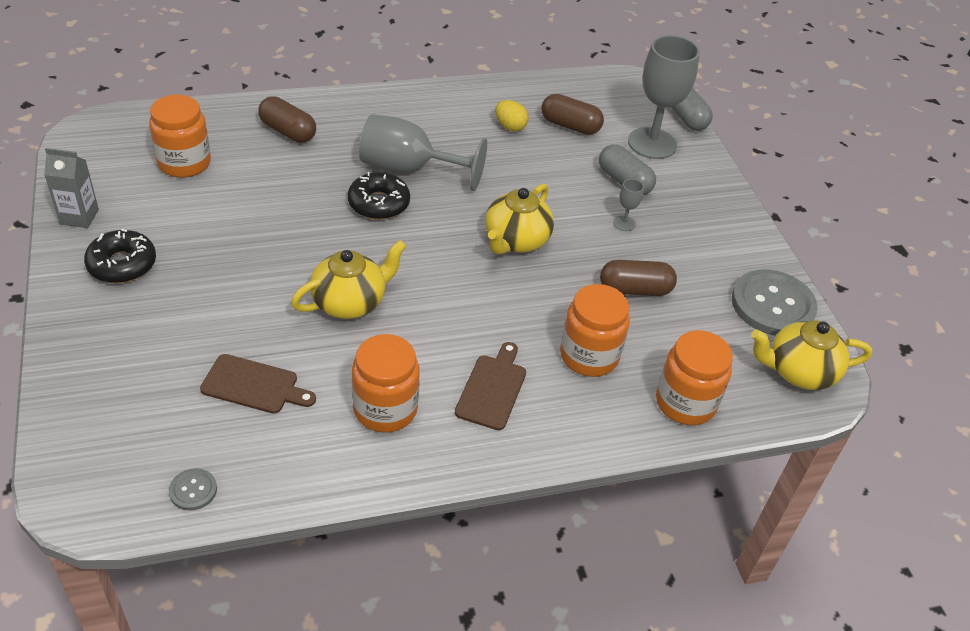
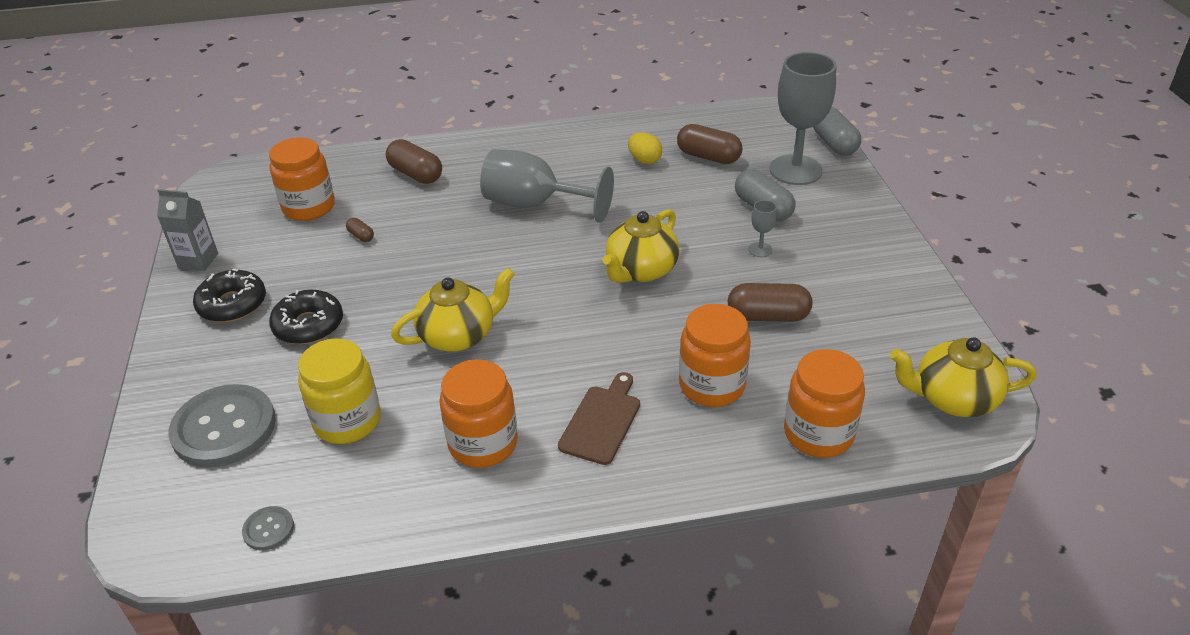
camera: 10 degrees right, 5 degrees down
(241, 196) = (361, 236): none -> brown capsule
(254, 385) = (347, 421): brown cutting board -> yellow jar
(379, 203) = (500, 238): black donut -> black donut (308, 325)
(772, 305) = (924, 328): grey button -> grey button (224, 428)

